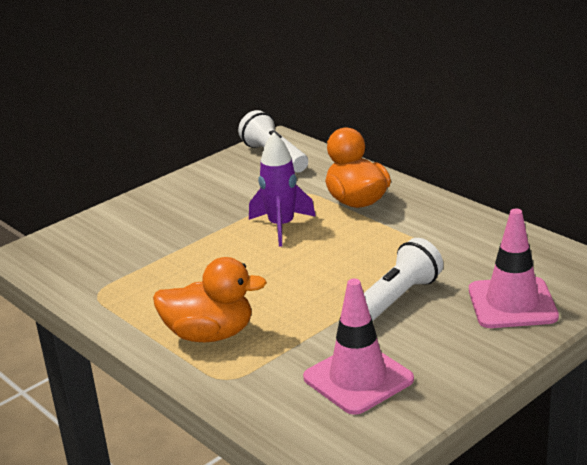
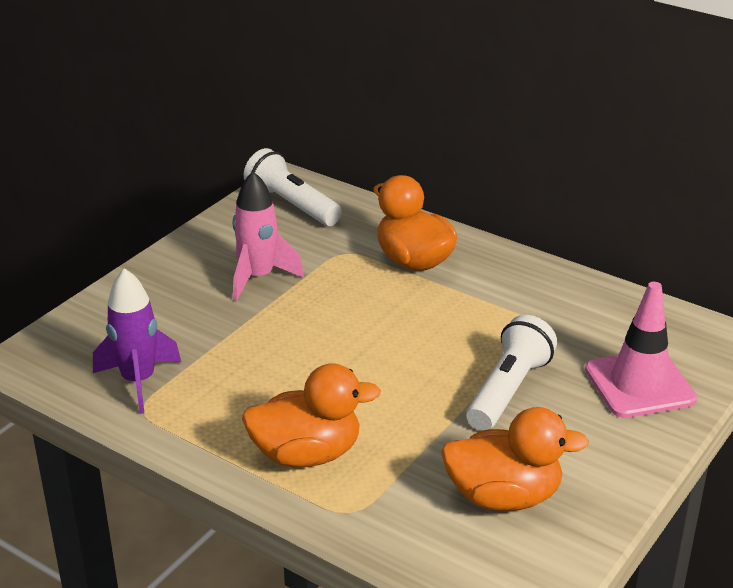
camera: 15 degrees left, 5 degrees up
(226, 206) = (258, 277): none -> pink rocket
(281, 226) = (337, 301): purple rocket -> purple rocket (138, 381)
(358, 379) = (503, 496): pink traffic cone -> orange duck

